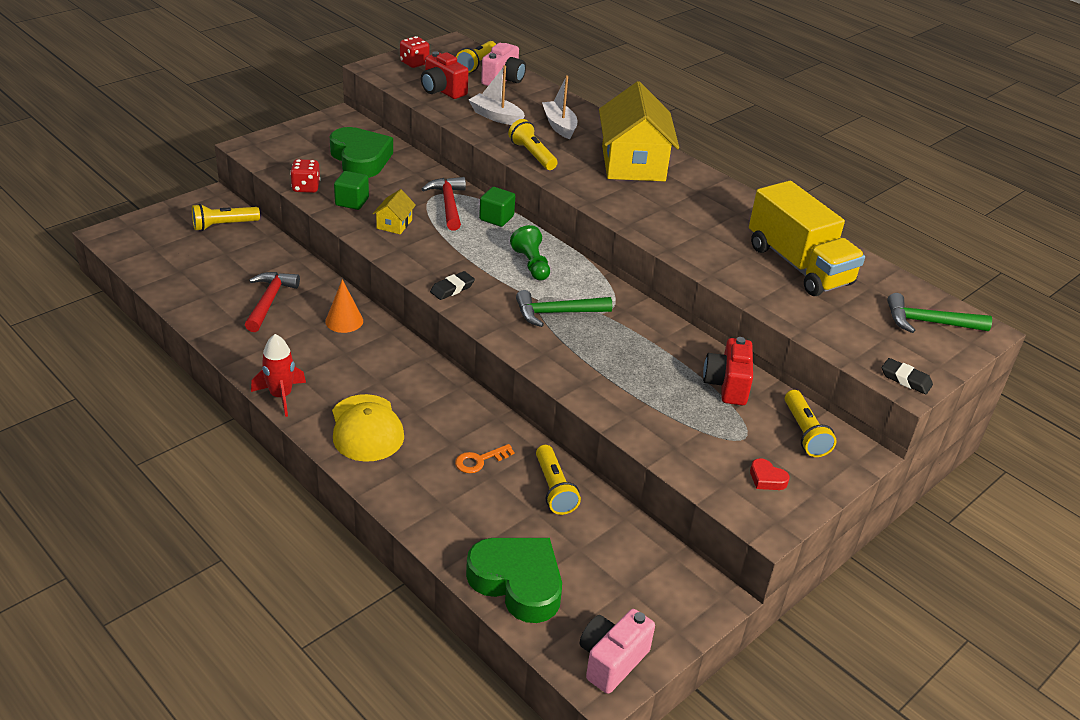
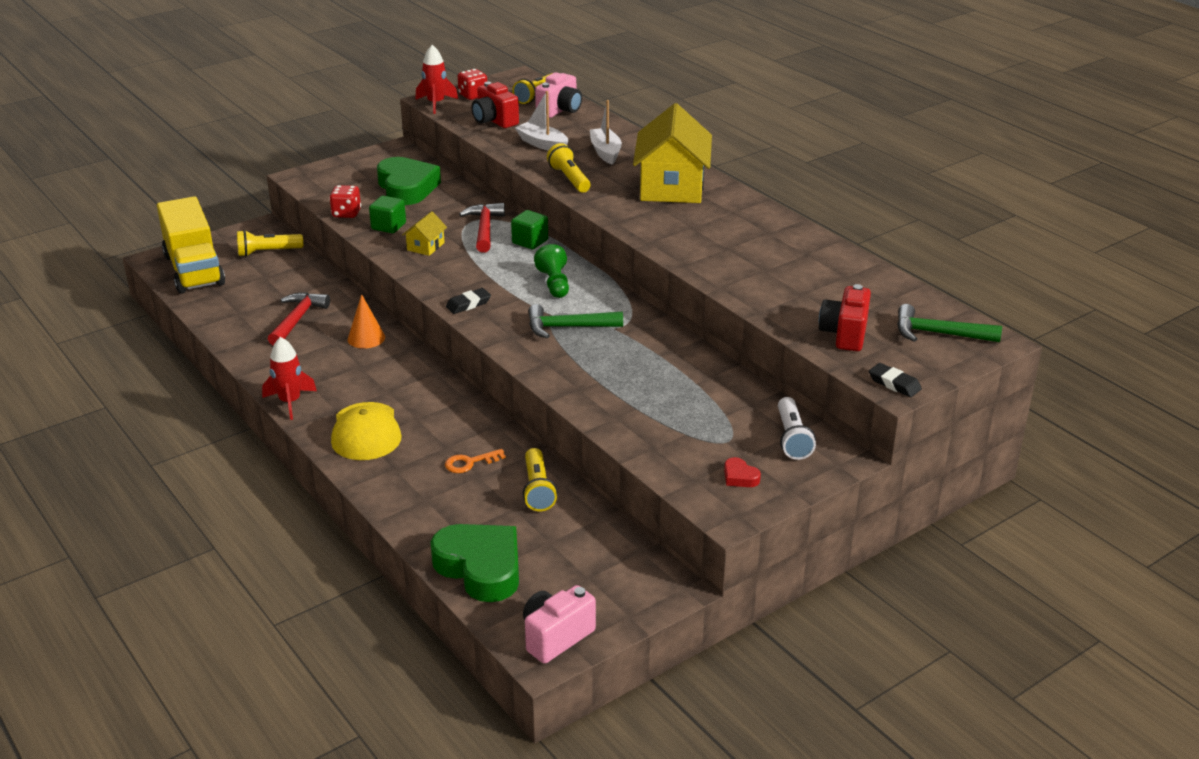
camera: 10 degrees right, 5 degrees down
(380, 71) = (436, 104): none -> red rocket
(727, 385) = (724, 394): red camera -> red camera (844, 334)
(798, 265) = (816, 280): yellow truck -> yellow truck (194, 270)
(804, 433) = (792, 438): yellow flashlight -> white flashlight

